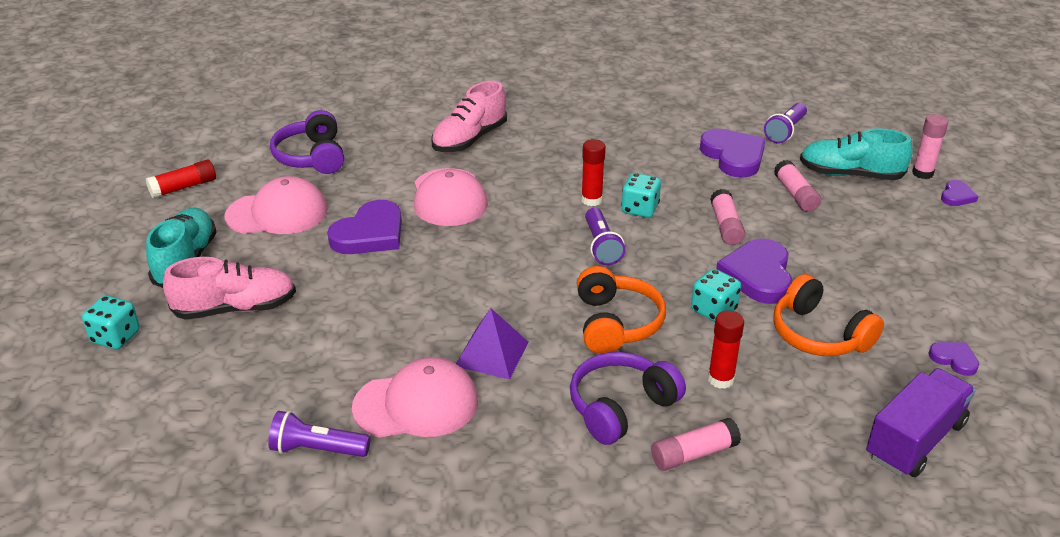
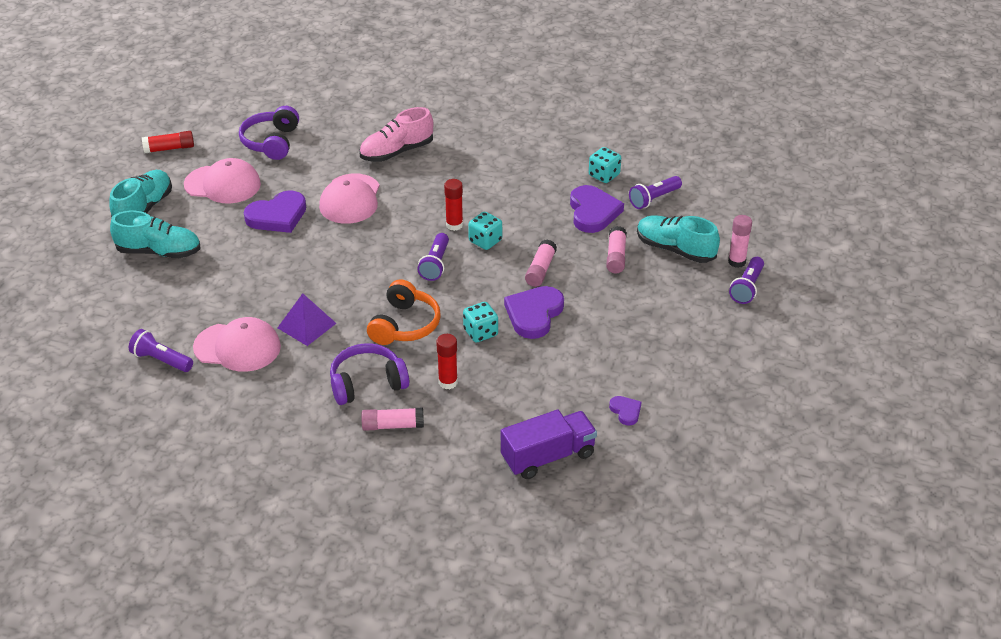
camera: 20 degrees right, 5 degrees up
(116, 337) = (76, 254): turquoise dice -> turquoise dice (604, 175)
(235, 308) = (159, 252): pink shoe -> turquoise shoe
(818, 335) = (542, 369): orange headphones -> none
(957, 196) = (747, 288): purple heart -> purple flashlight

